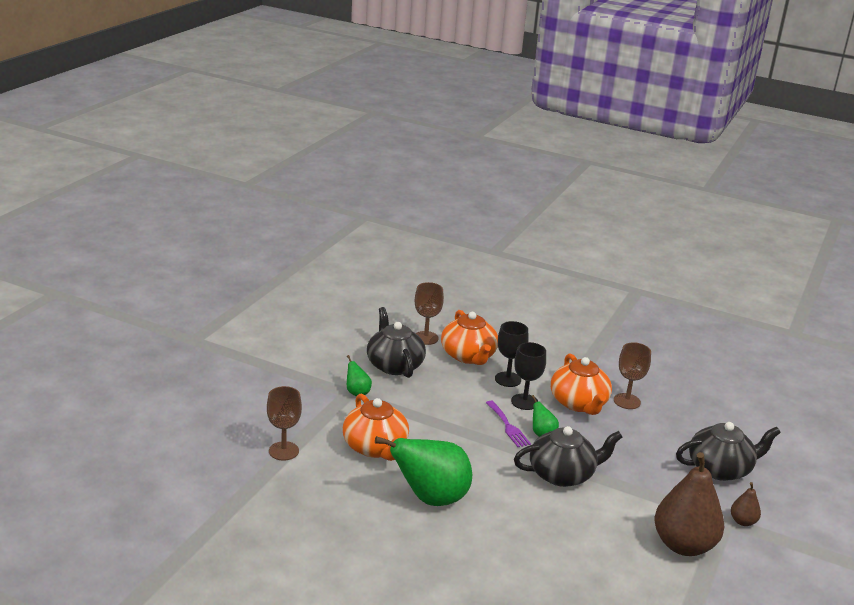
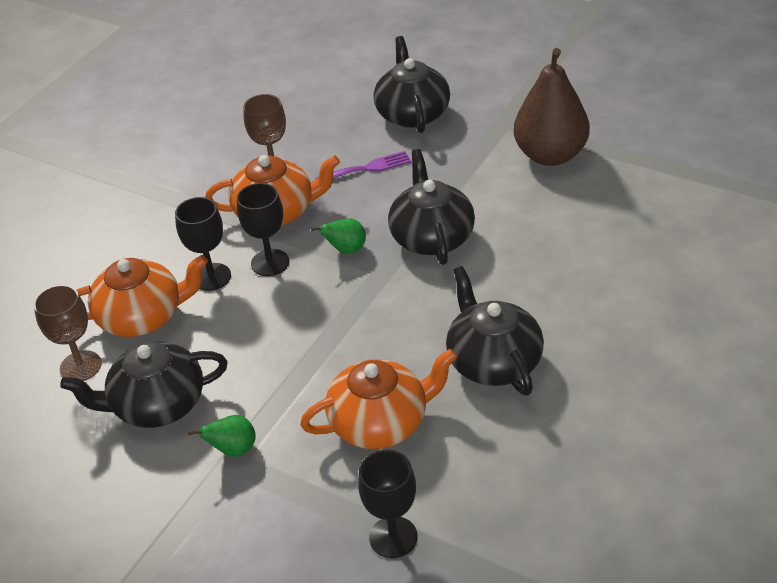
camera: 80 degrees left, 15 degrees up
(283, 451) = (393, 537): brown goblet -> black goblet
(431, 498) = (493, 361): green pear -> black teapot
(508, 426) = (327, 281): purple fork -> purple fork (368, 168)
(743, 521) = (504, 110): brown pear -> none

